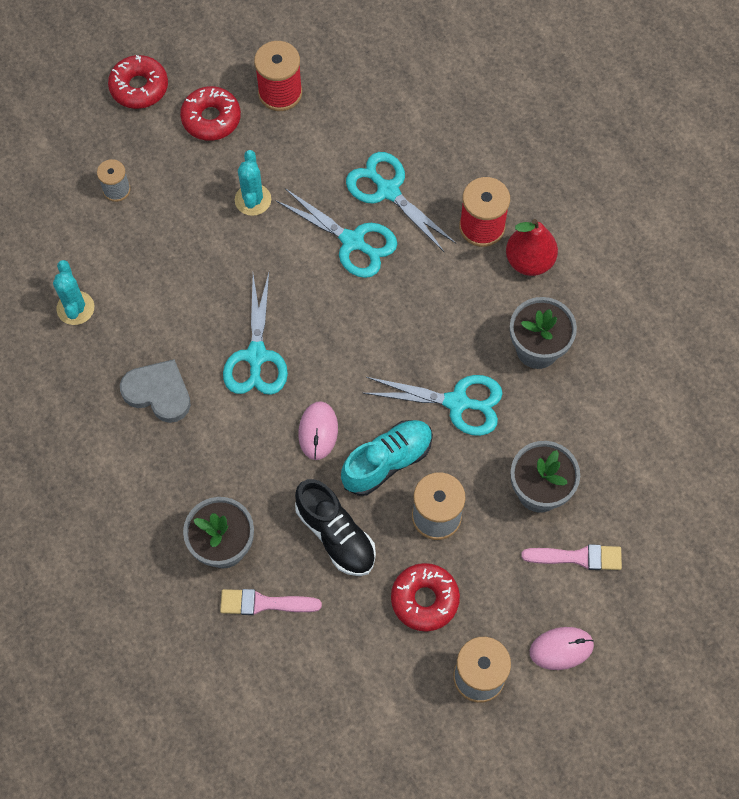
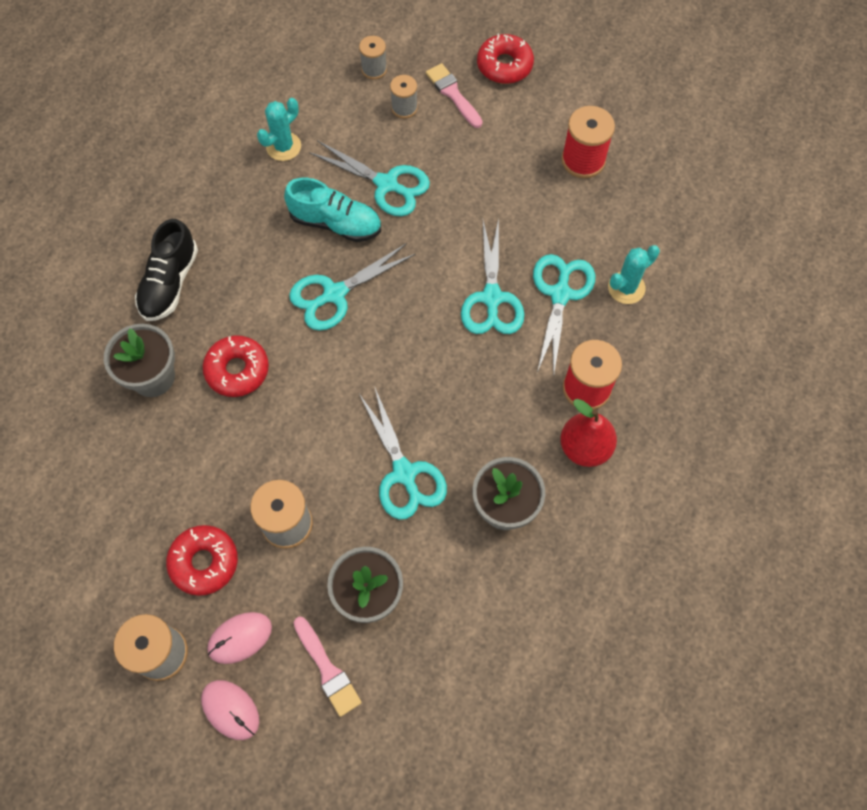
camera: 55 degrees right, 0 degrees up
(55, 188) = (374, 69): none -> grey spool
(158, 392) = (253, 247): grey heart -> none
(182, 251) = (386, 184): none -> turquoise scissors
(211, 119) = (518, 129): red donut -> red donut (237, 370)
(253, 200) = (471, 203): turquoise cactus -> turquoise cactus (626, 288)
(264, 603) = (122, 438): pink brush -> pink brush (453, 94)
(318, 431) = (300, 382): pink mouse -> pink mouse (240, 638)
(336, 535) = (217, 454): black shoe -> black shoe (170, 283)
(387, 462) = (310, 452): turquoise shoe -> turquoise shoe (336, 223)

